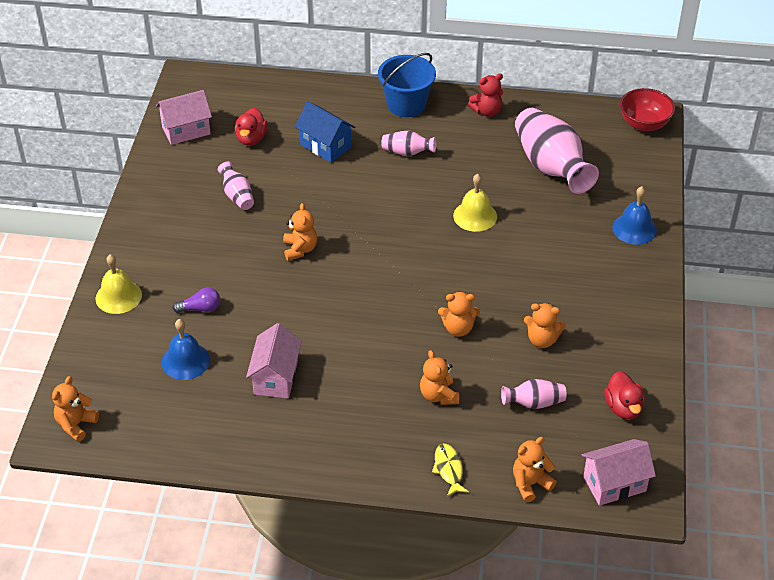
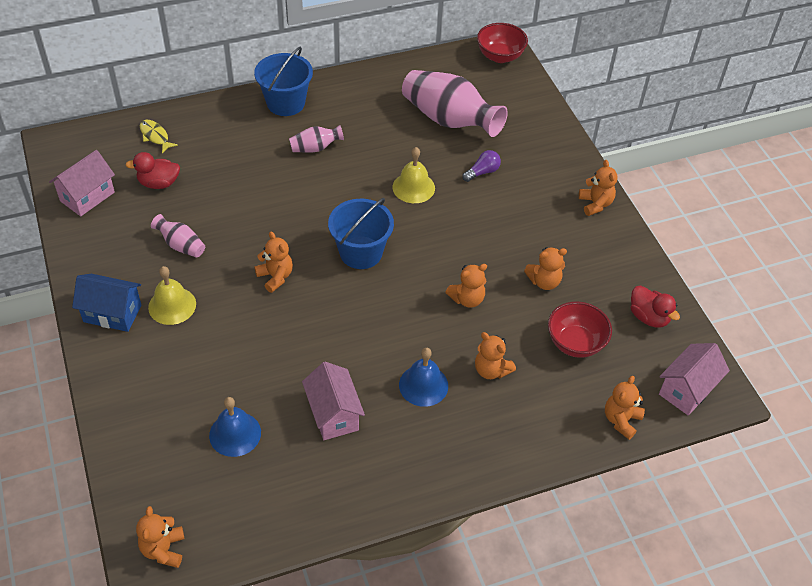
camera: 30 degrees left, 5 degrees up
(118, 296) = (123, 393): yellow bell -> yellow bell (172, 305)
(200, 308) = (216, 373): purple light bulb -> purple light bulb (482, 172)
(251, 138) = (159, 183): red duck -> red duck turned 105 degrees clockwise
(325, 146) = (235, 167): blue house -> blue house (112, 313)
(388, 255) = (361, 252): none -> blue bucket
(449, 469) = (545, 437): yellow fish -> yellow fish (155, 136)
(487, 111) = (361, 86): red teddy bear -> none
(534, 403) = (575, 343): pink vase -> red bowl
(634, 228) = (552, 152): blue bell -> blue bell (423, 385)
(644, 290) = (595, 204): none -> orange teddy bear

